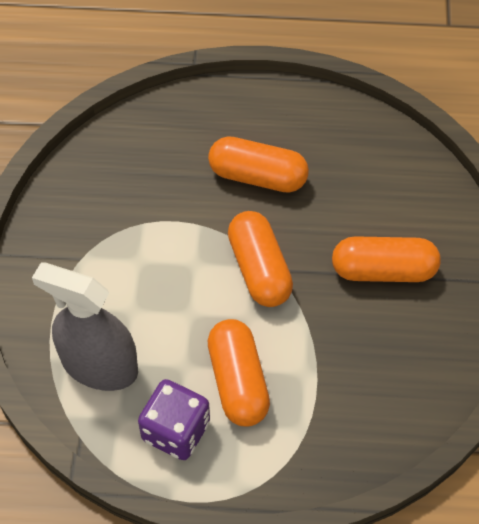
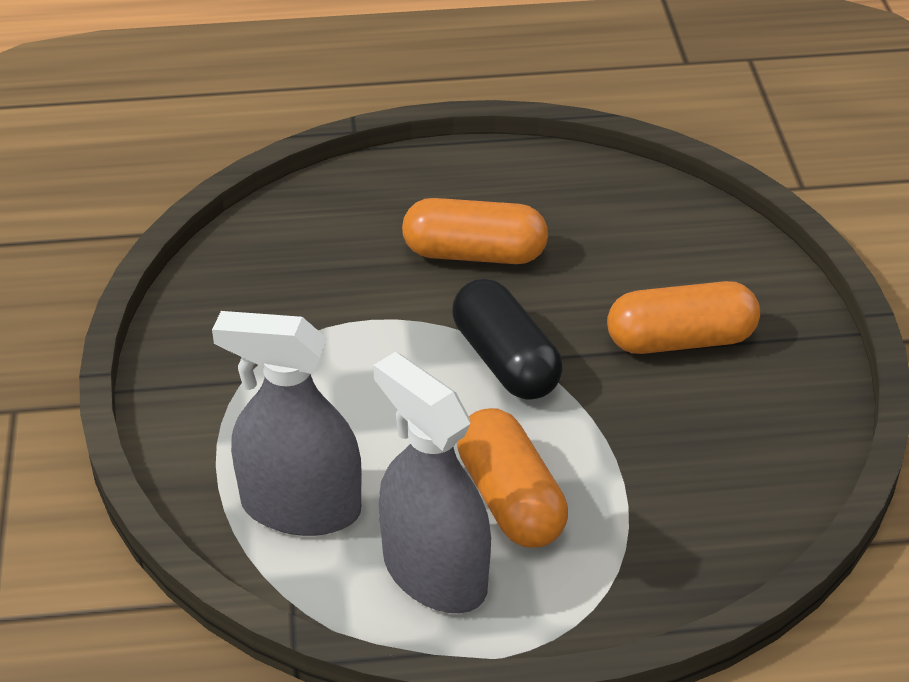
camera: 10 degrees left, 15 degrees down
(176, 431) = (434, 573): purple dice -> grey spray bottle
(259, 269) = (505, 360): orange capsule -> black capsule

